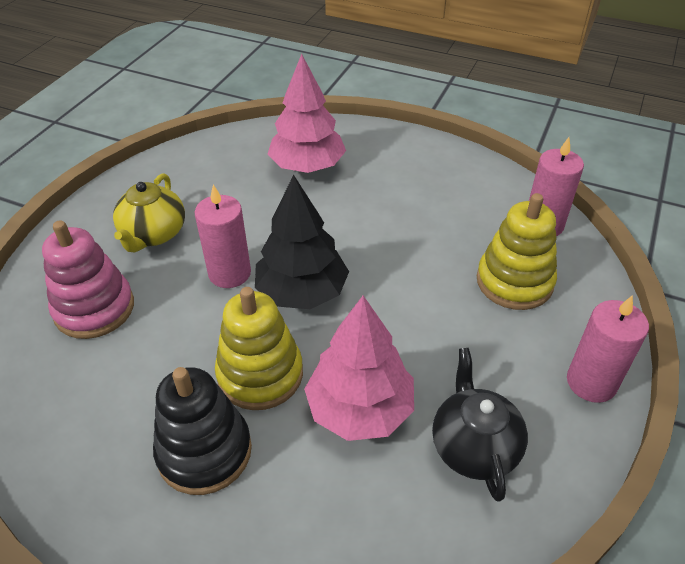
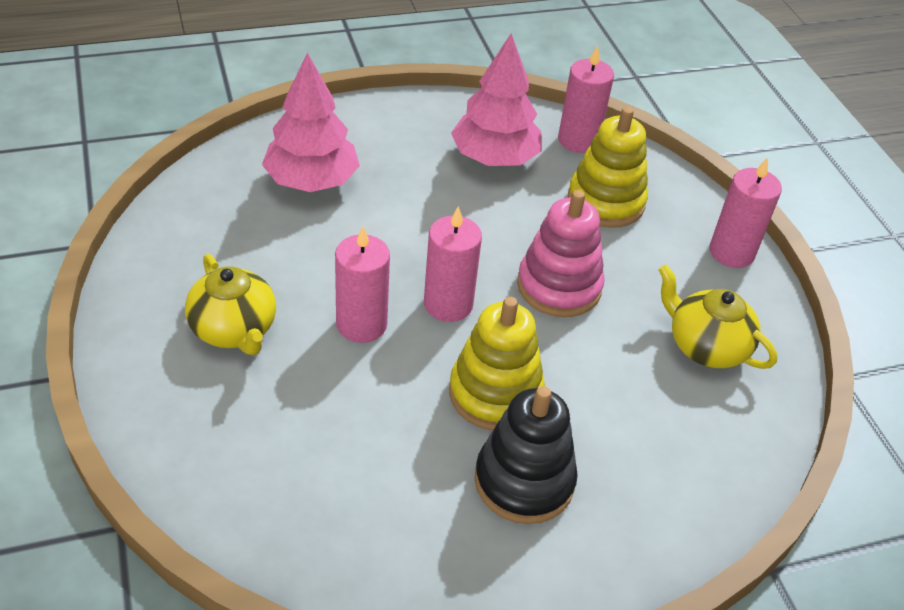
camera: 45 degrees left, 0 degrees up
(94, 309) = (267, 433): pink stacking toy -> pink stacking toy (559, 286)
(302, 292) = (448, 304): black tree -> pink candle
(360, 409) = (602, 371): pink tree -> pink tree (495, 158)
(474, 446) = (706, 346): black teapot -> yellow teapot

